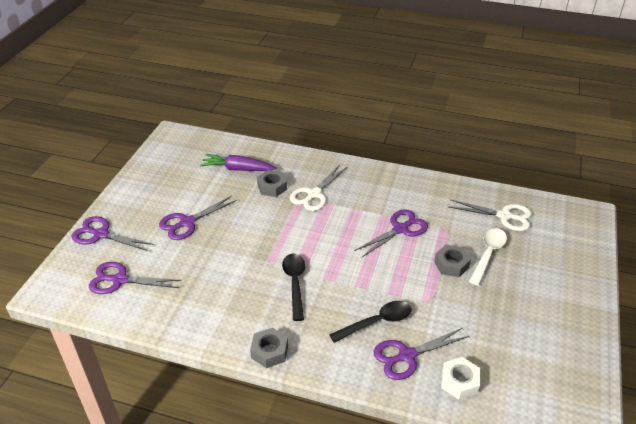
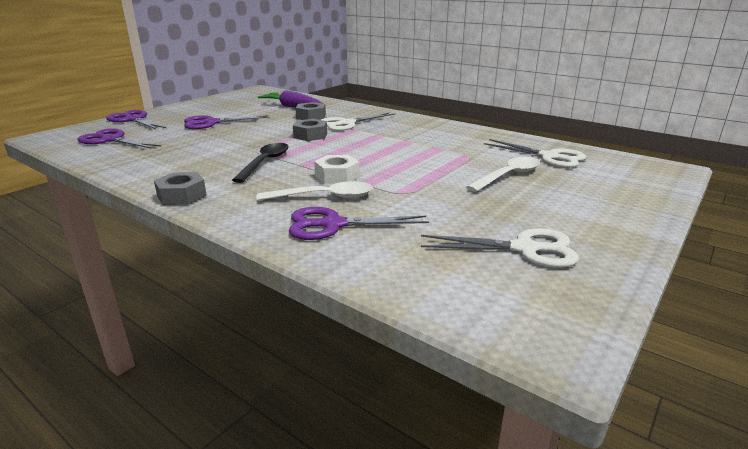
camera: 20 degrees right, 15 degrees down
(377, 322) = (324, 197): black spoon -> white spoon
(400, 229) = (415, 149): purple scissors -> none
(451, 264) = (455, 176): grey nut -> grey nut (310, 135)
(459, 382) = (382, 257): white nut -> white nut (337, 176)
(537, 346) = (524, 249): none -> white scissors

